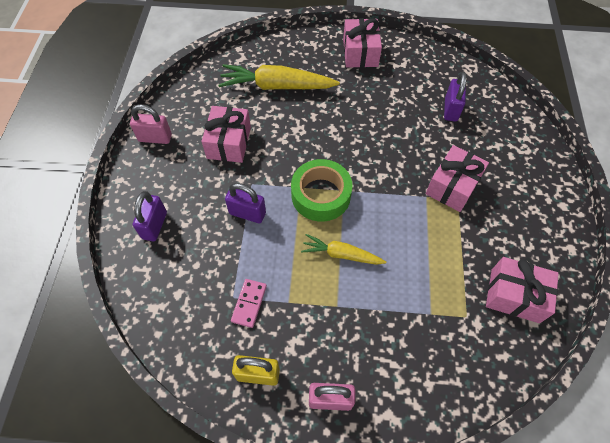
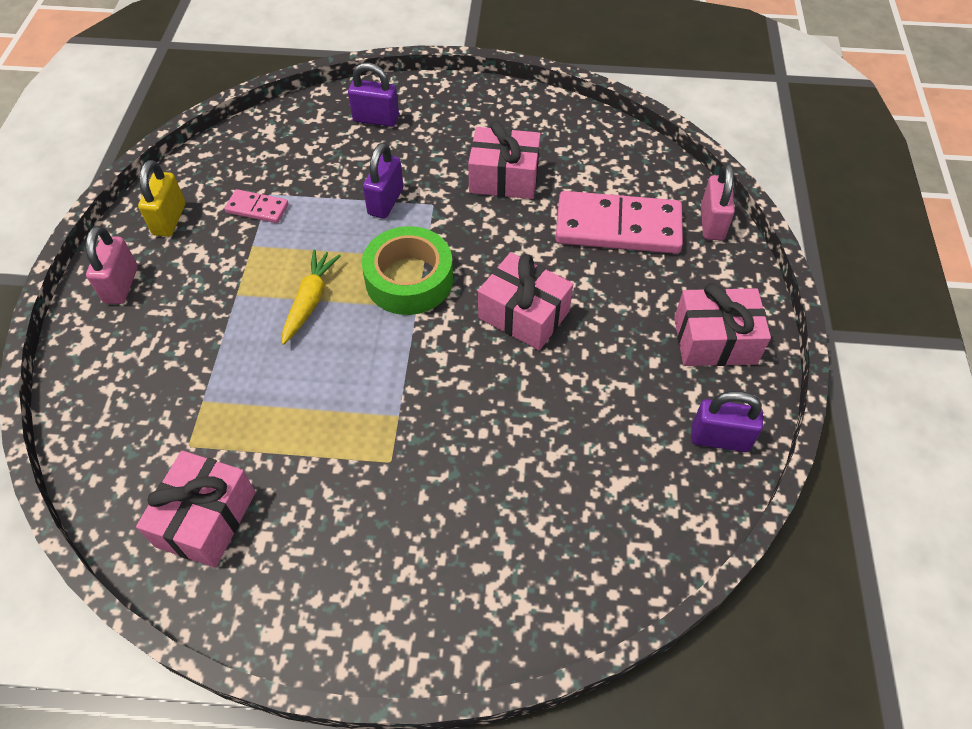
camera: 90 degrees right, 5 degrees down
(155, 138) = (510, 106): pink padlock -> pink padlock (712, 223)
(277, 86) = (618, 227): yellow carrot -> pink domino
(451, 110) = (587, 476): purple padlock -> purple padlock (719, 438)
(452, 186) = (415, 456): pink gift -> pink gift (523, 314)

